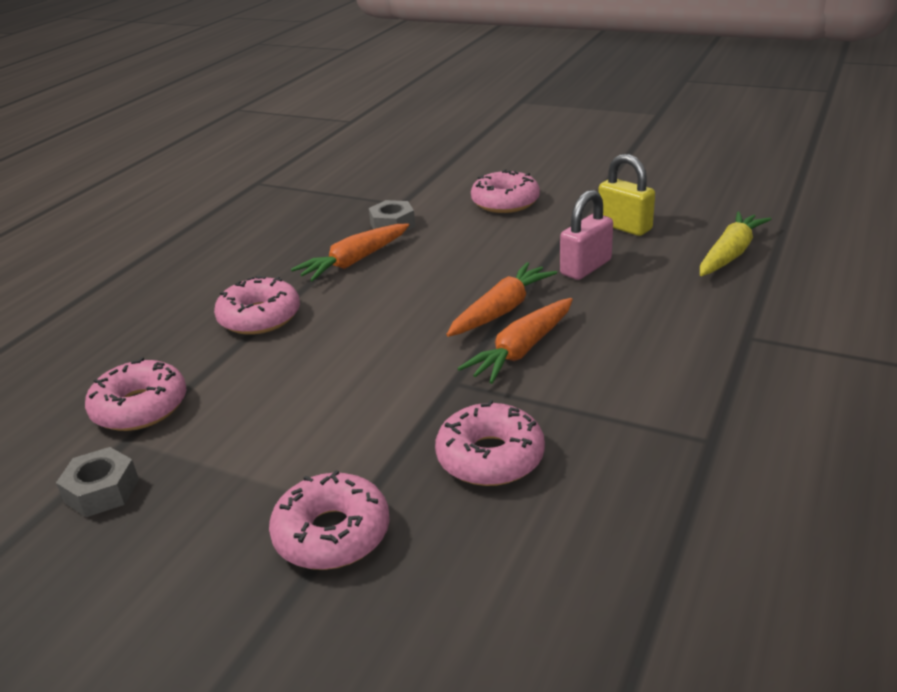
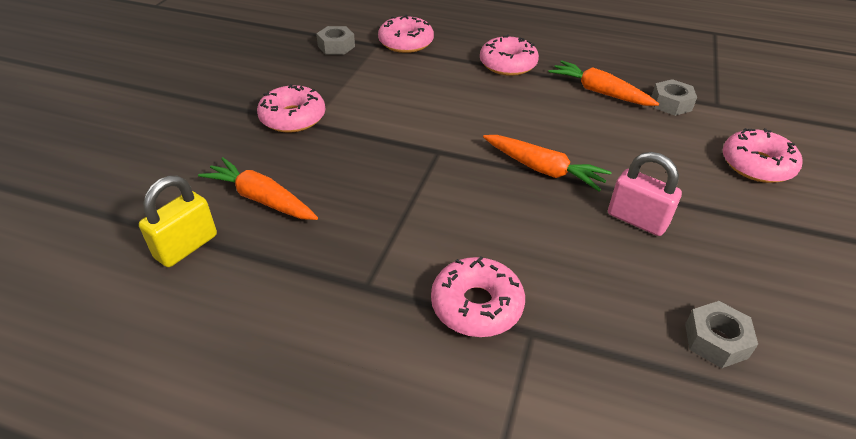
camera: 80 degrees right, 10 degrees up
(490, 457) = (354, 171): pink donut -> pink donut (476, 305)
(521, 350) = (485, 182): orange carrot -> orange carrot (261, 199)
(624, 227) = (744, 251): yellow padlock -> yellow padlock (186, 246)
(730, 254) = (716, 340): yellow carrot -> grey nut

